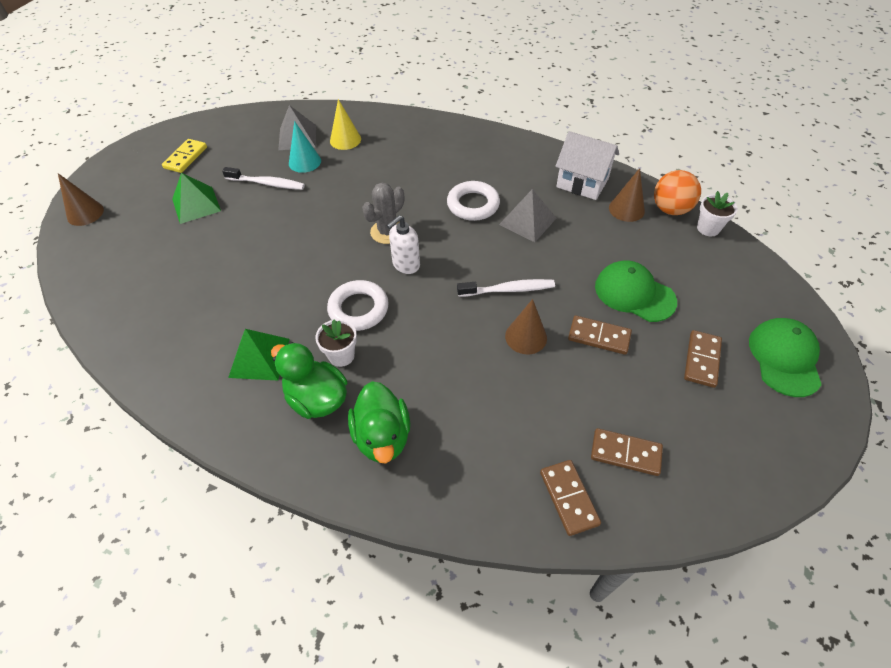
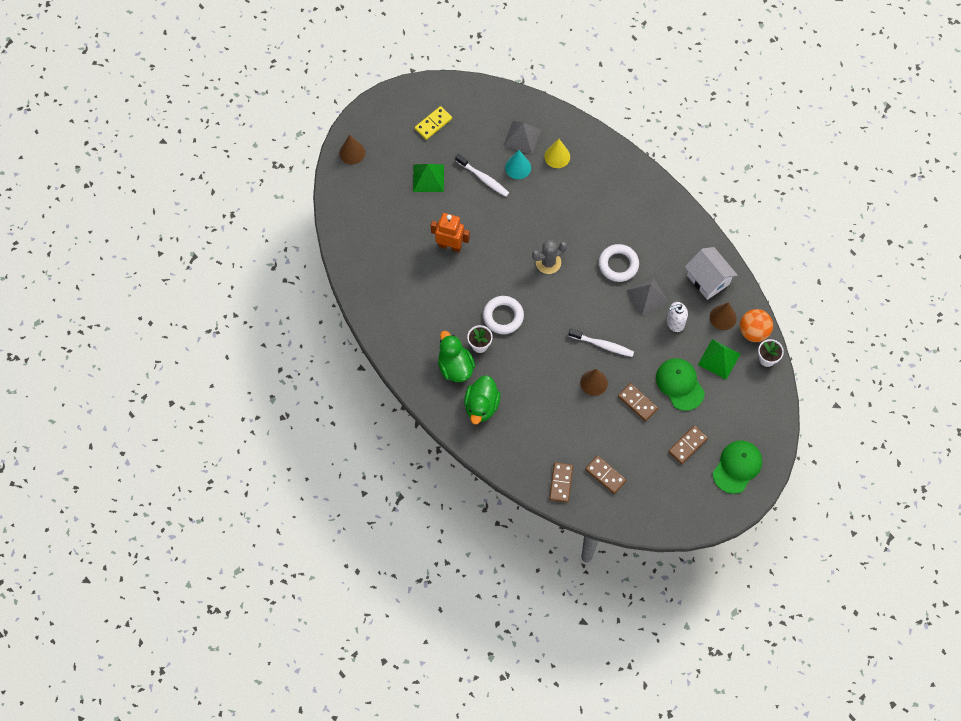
camera: 25 degrees right, 15 degrees up
(250, 259) = (450, 245): none -> orange robot
(259, 358) = (432, 324): green pyramid -> green pyramid (719, 359)
(406, 265) = (547, 296): white soap dispenser -> white soap dispenser (675, 323)

